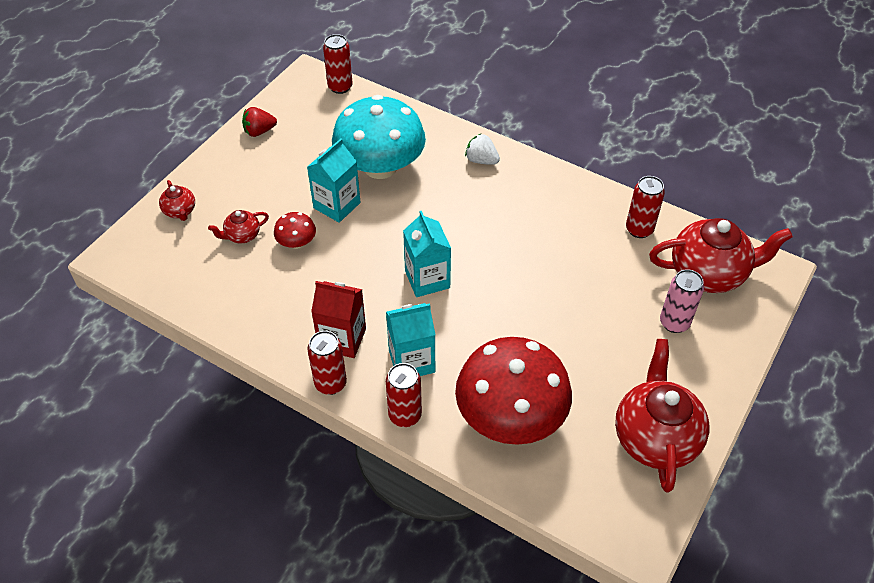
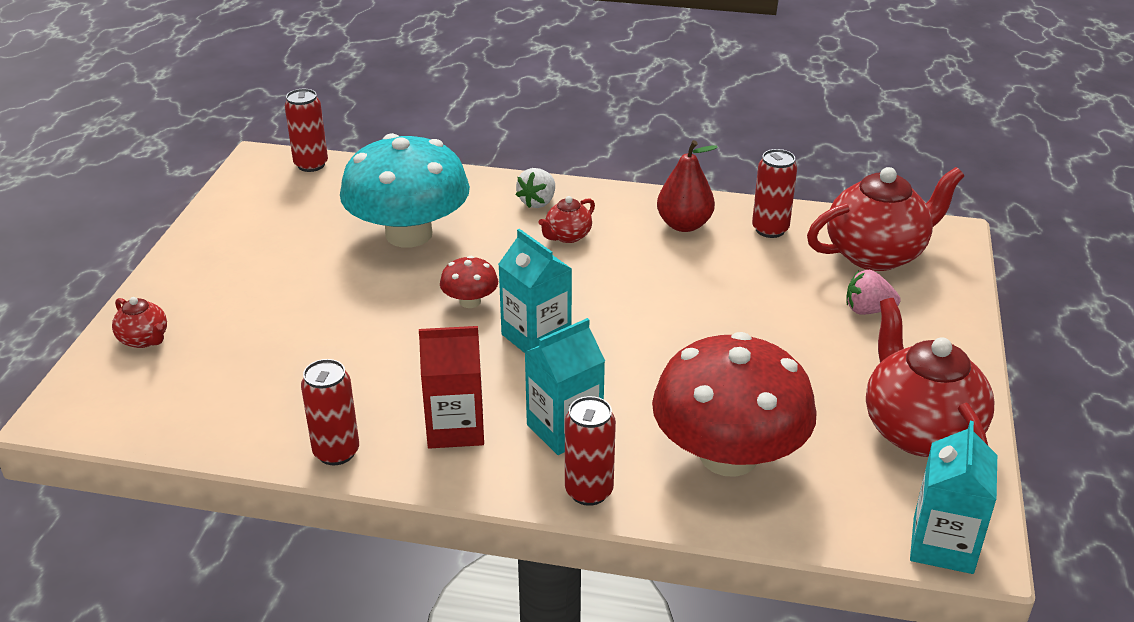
camera: 20 degrees left, 15 degrees down
(242, 236) = (251, 346): red teapot -> red teapot (567, 236)
(259, 131) = (220, 230): red strawberry -> none
(296, 242) = (334, 337): red mushroom -> red mushroom (470, 301)
(330, 383) = (465, 482): red can -> red can (336, 452)
(337, 205) = (370, 286): turquoise carton -> turquoise carton (943, 545)
(481, 160) = (538, 202): white strawberry -> white strawberry turned 75 degrees counterclockwise
(577, 208) = (684, 225): none -> red pear
(674, 323) = (867, 310): pink can -> pink strawberry

